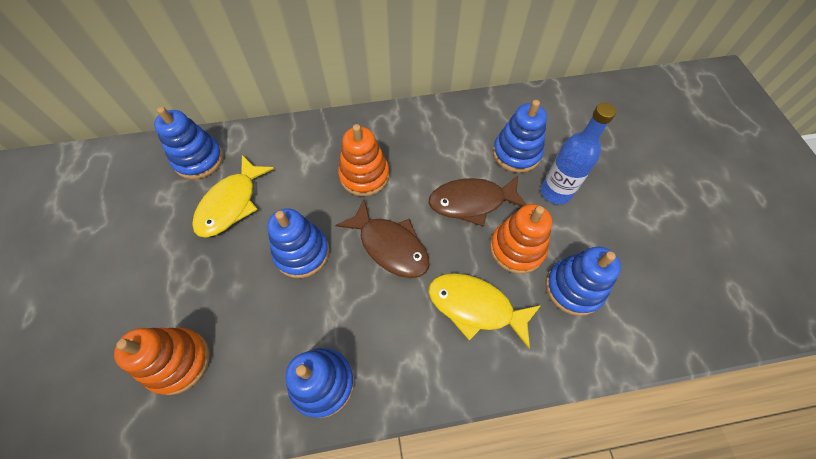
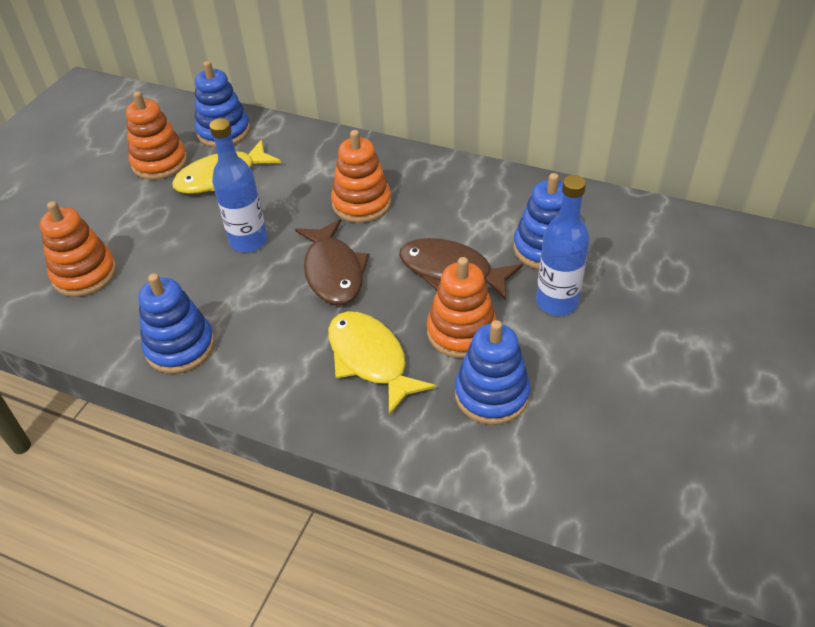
camera: 35 degrees right, 15 degrees down
(162, 215) = (160, 163): none -> orange stacking toy
(302, 253) = (248, 241): blue stacking toy -> blue bottle

